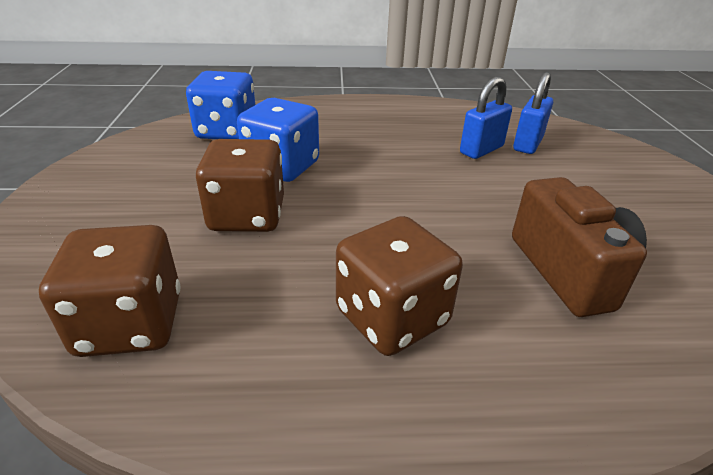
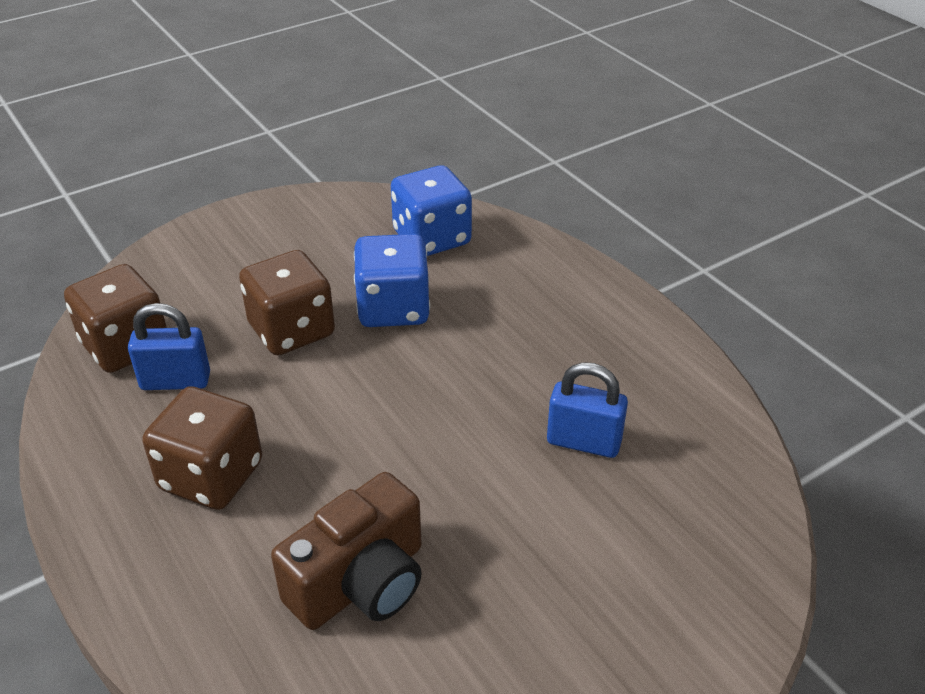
camera: 60 degrees right, 5 degrees up
(528, 144) = (648, 482): blue padlock -> blue padlock (175, 381)

